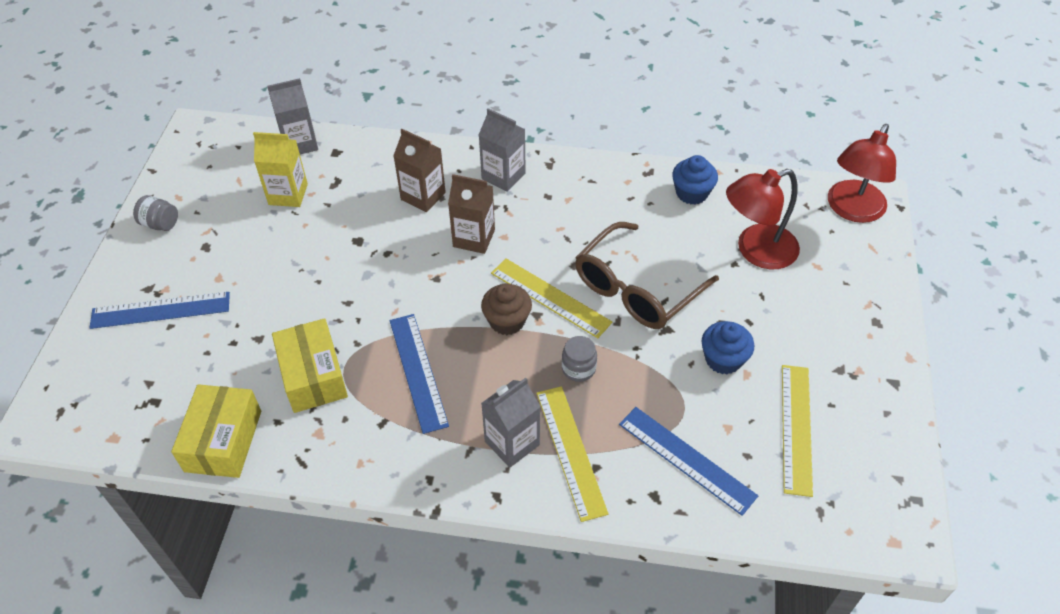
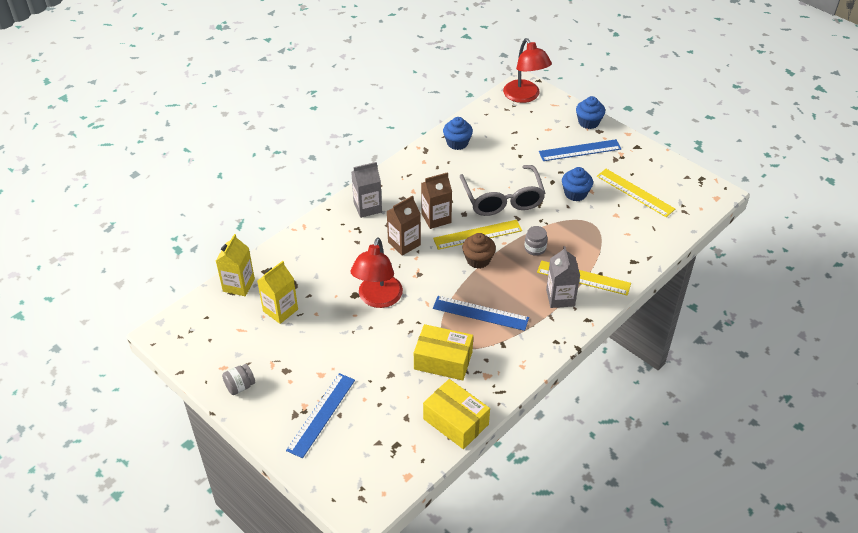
camera: 55 degrees left, 5 degrees down
(300, 144) = (238, 285): grey carton -> yellow carton
(423, 196) = (348, 249): brown carton -> brown carton (436, 218)
(637, 288) = (502, 199): brown glasses -> grey glasses
(686, 459) = (622, 239): blue ruler -> blue ruler (580, 150)
(756, 251) = (519, 143): red lamp -> red lamp (378, 299)
(880, 301) = (588, 122): none -> blue cupcake

